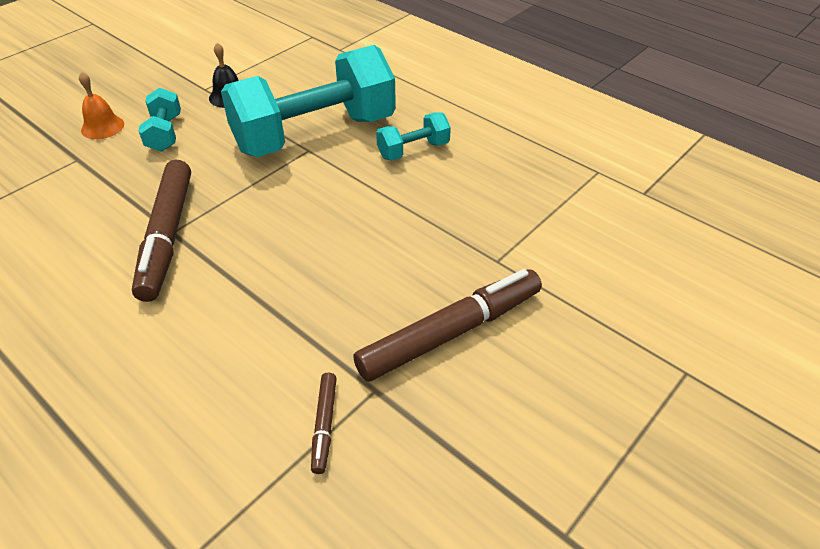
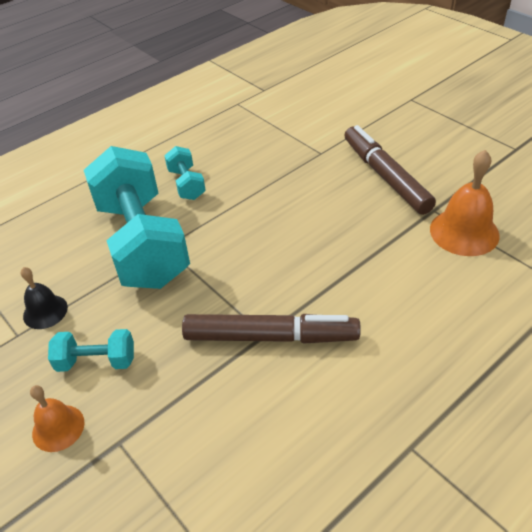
camera: 80 degrees left, 0 degrees up
(324, 425) = (464, 232): brown marker -> orange bell

